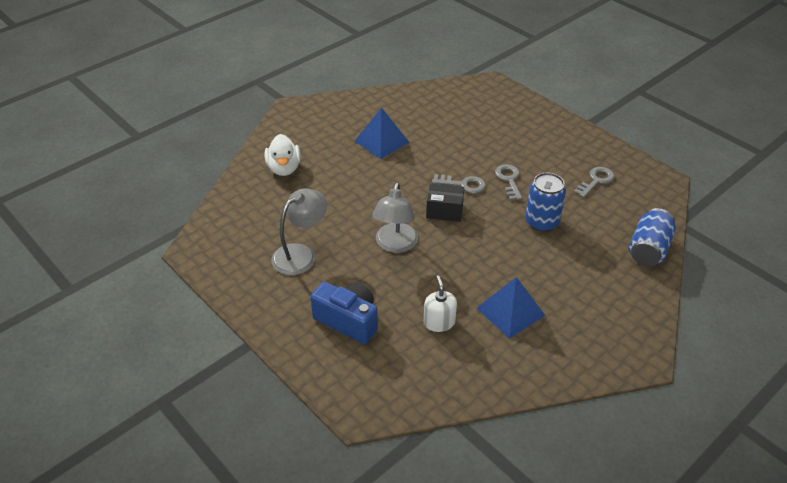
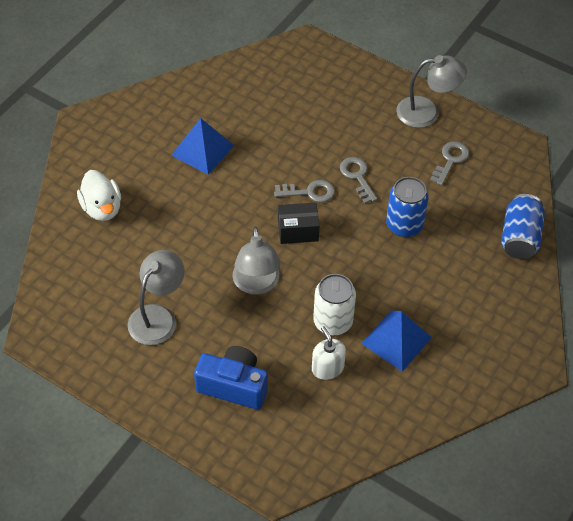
camera: 15 degrees left, 10 degrees up
(455, 286) = (333, 322): none -> white can
(583, 143) = (427, 112): none -> grey lamp

